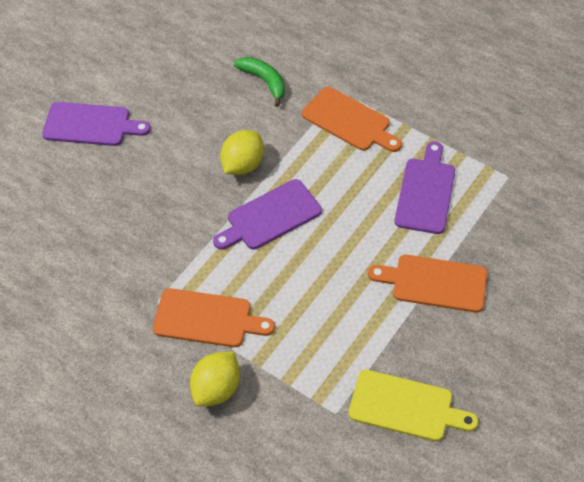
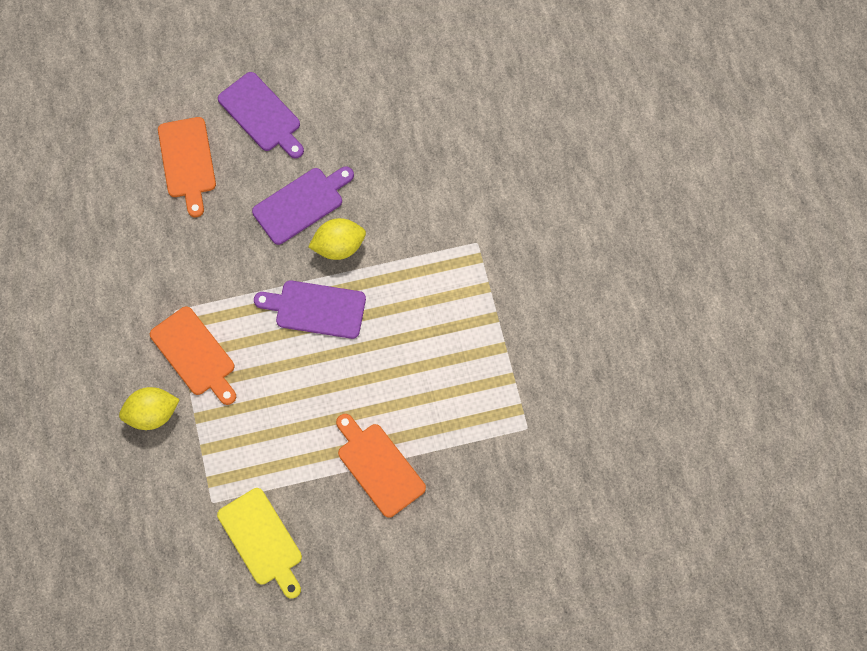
camera: 40 degrees right, 15 degrees up
(264, 81) = (427, 182): green banana -> none
(349, 121) = (456, 274): orange cutting board -> orange cutting board (187, 161)
(425, 192) = (450, 387): purple cutting board -> purple cutting board (301, 204)

